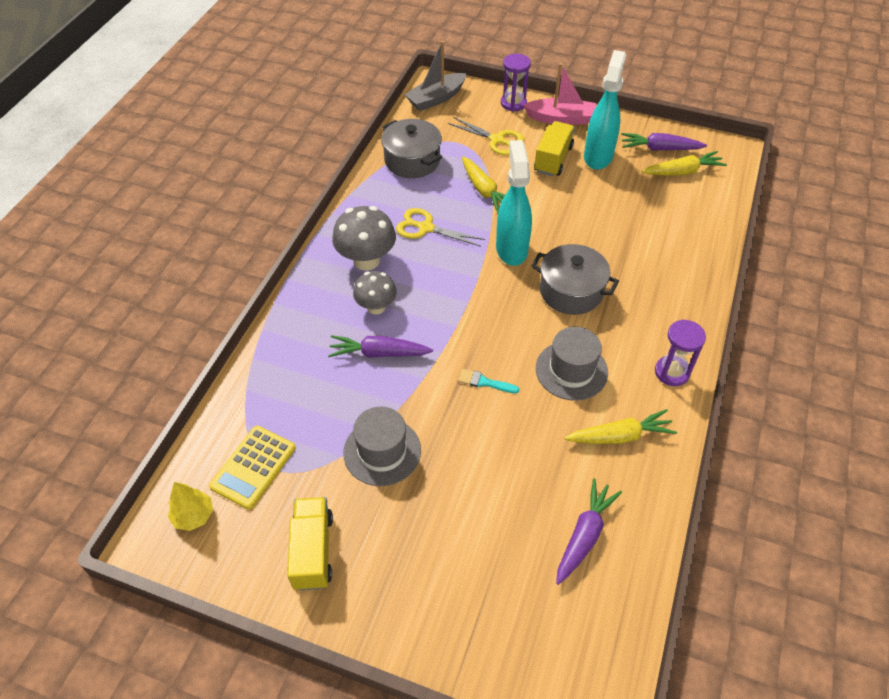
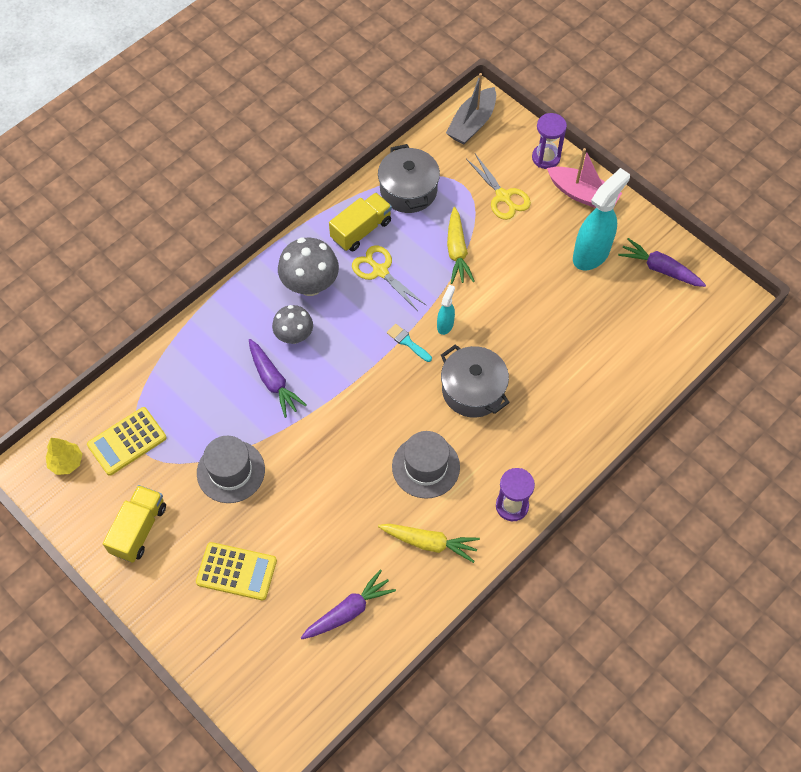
camera: 25 degrees right, 10 degrees up
(379, 353) = (273, 381): purple carrot -> purple carrot turned 150 degrees counterclockwise
(436, 98) = (472, 123): grey boat -> grey boat turned 45 degrees counterclockwise
(444, 547) = (236, 571): none -> yellow calculator
(484, 382) = (346, 446): turquoise brush -> turquoise brush (407, 342)
(511, 249) = (445, 325): turquoise spray bottle -> turquoise spray bottle, size x0.49
(553, 159) = (544, 240): yellow truck -> yellow truck (361, 230)
(682, 171) = (665, 304): yellow carrot -> none

